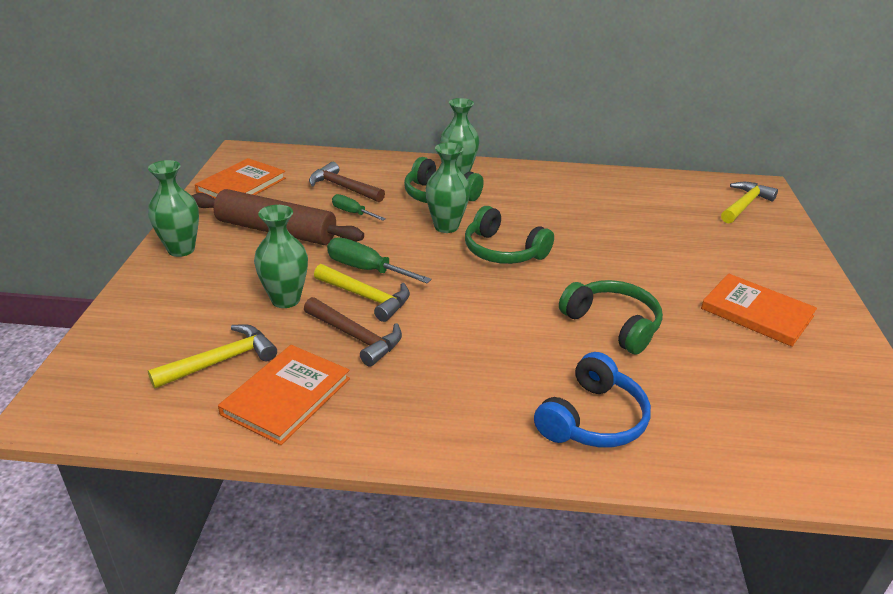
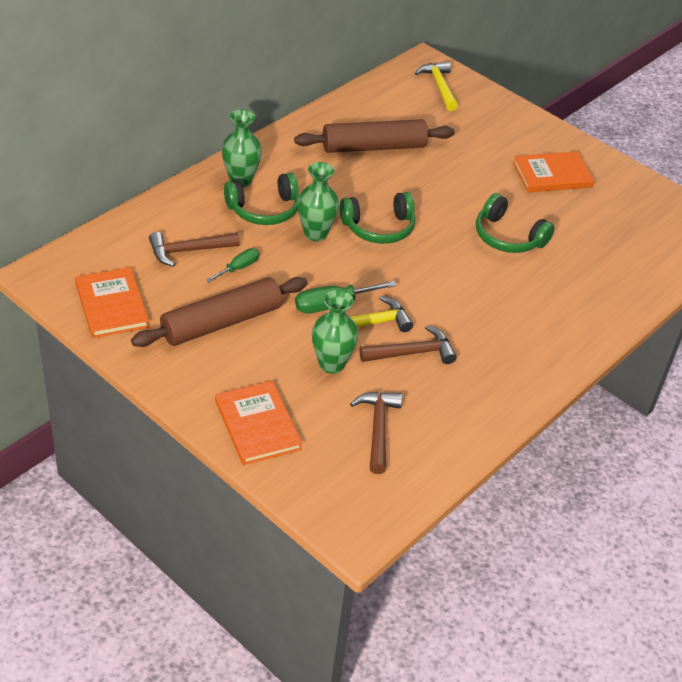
camera: 55 degrees left, 10 degrees up
(181, 249) = (193, 388): green vase -> none
(221, 361) = (378, 429): yellow hammer -> brown hammer
(286, 396) = (446, 415): orange book -> orange book (257, 425)
(352, 213) = (239, 268): green screwdriver -> green screwdriver turned 150 degrees clockwise
(592, 419) = (581, 302): blue headphones -> none
(603, 208) = (373, 147): none -> brown rolling pin
(612, 324) = (508, 237): green headphones -> green headphones turned 135 degrees counterclockwise

